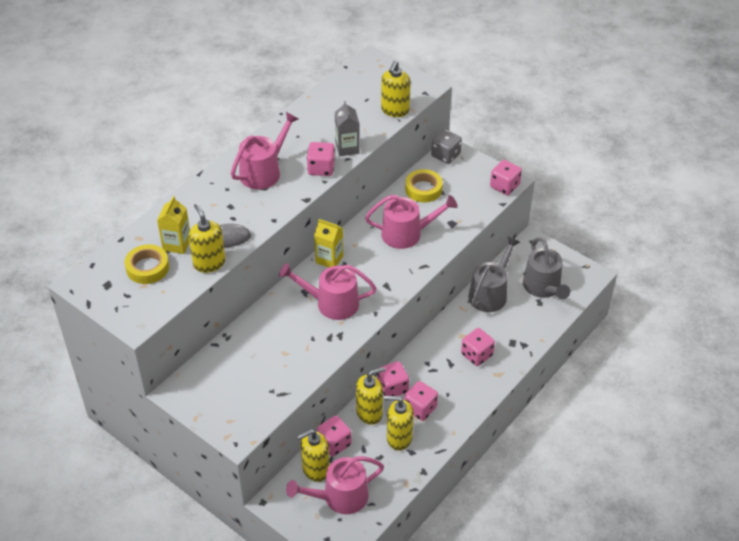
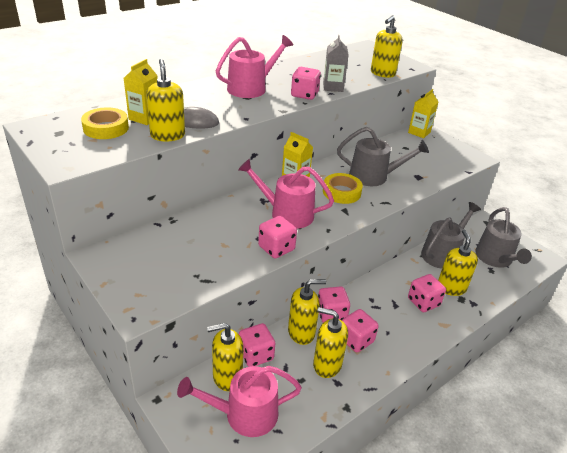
camera: 10 degrees right, 10 degrees down
(406, 234) = (373, 176): pink watering can -> grey watering can
(423, 189) = (395, 149): yellow tape -> yellow tape (341, 192)
(445, 155) = (419, 132): grey dice -> yellow carton
(501, 332) = (451, 288): none -> yellow soap dispenser
(504, 186) = (471, 160): pink dice -> pink dice (276, 248)

